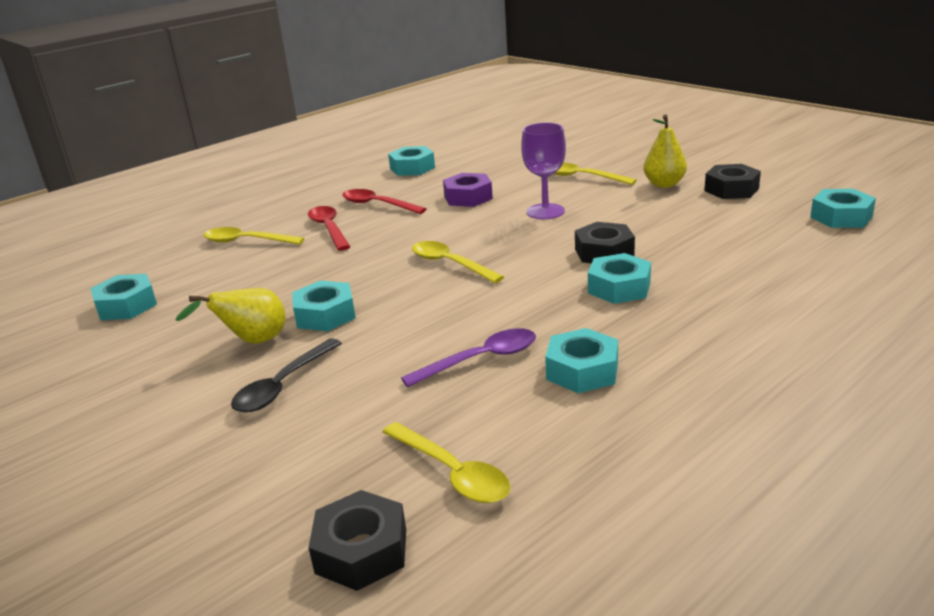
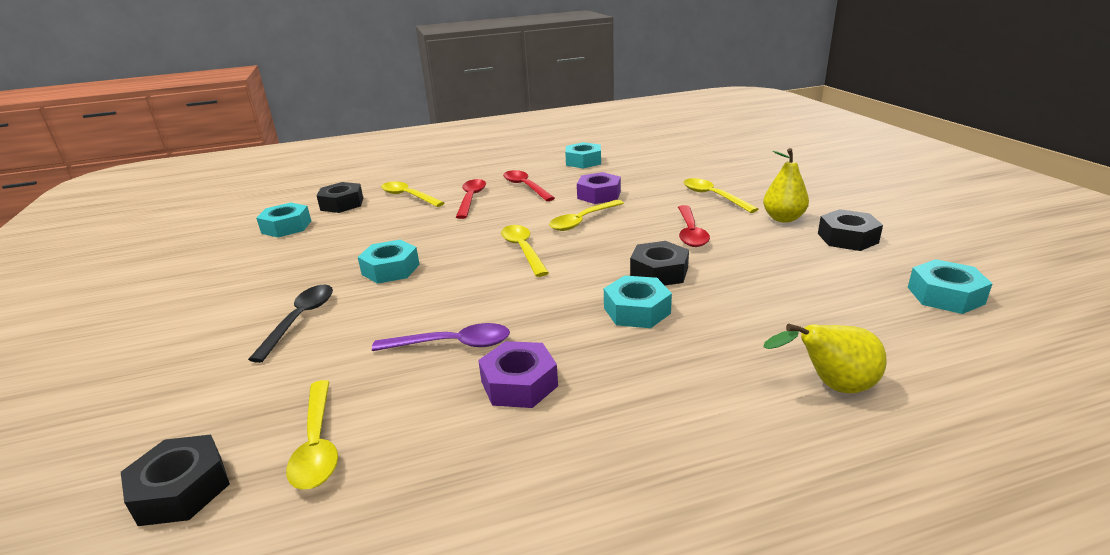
camera: 25 degrees right, 0 degrees up
(169, 266) = (342, 204): none -> black nut
(252, 342) = (322, 277): yellow pear -> yellow pear (831, 386)
(283, 385) = (300, 320): black spoon -> black spoon turned 135 degrees clockwise
(479, 225) = (582, 221): none -> yellow spoon
(545, 211) = (648, 221): purple goblet -> none
(582, 370) = (519, 384): turquoise nut -> purple nut
(596, 213) = (690, 233): none -> red spoon

